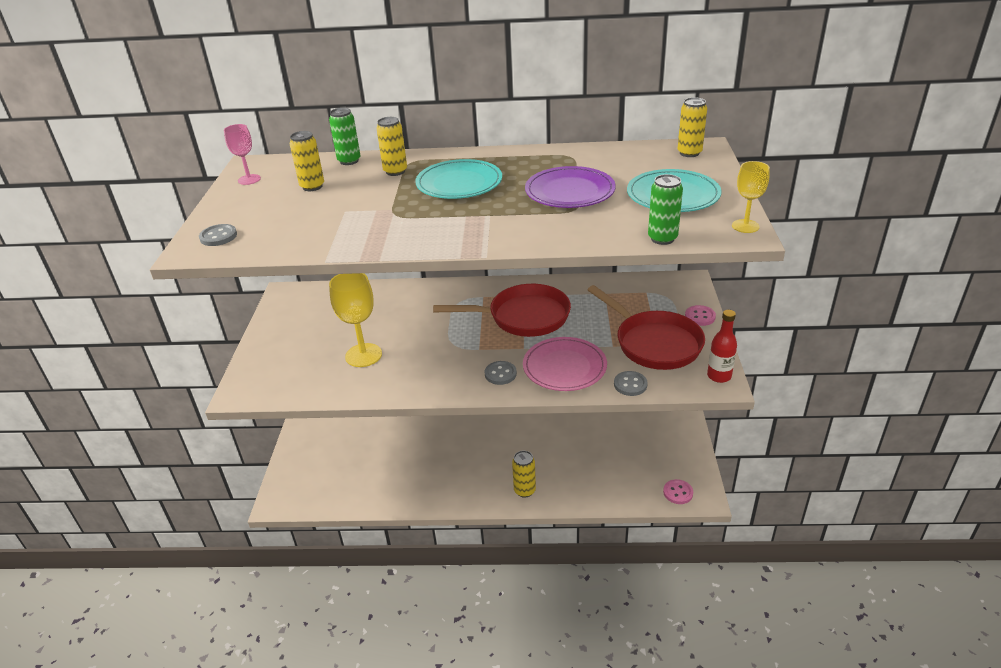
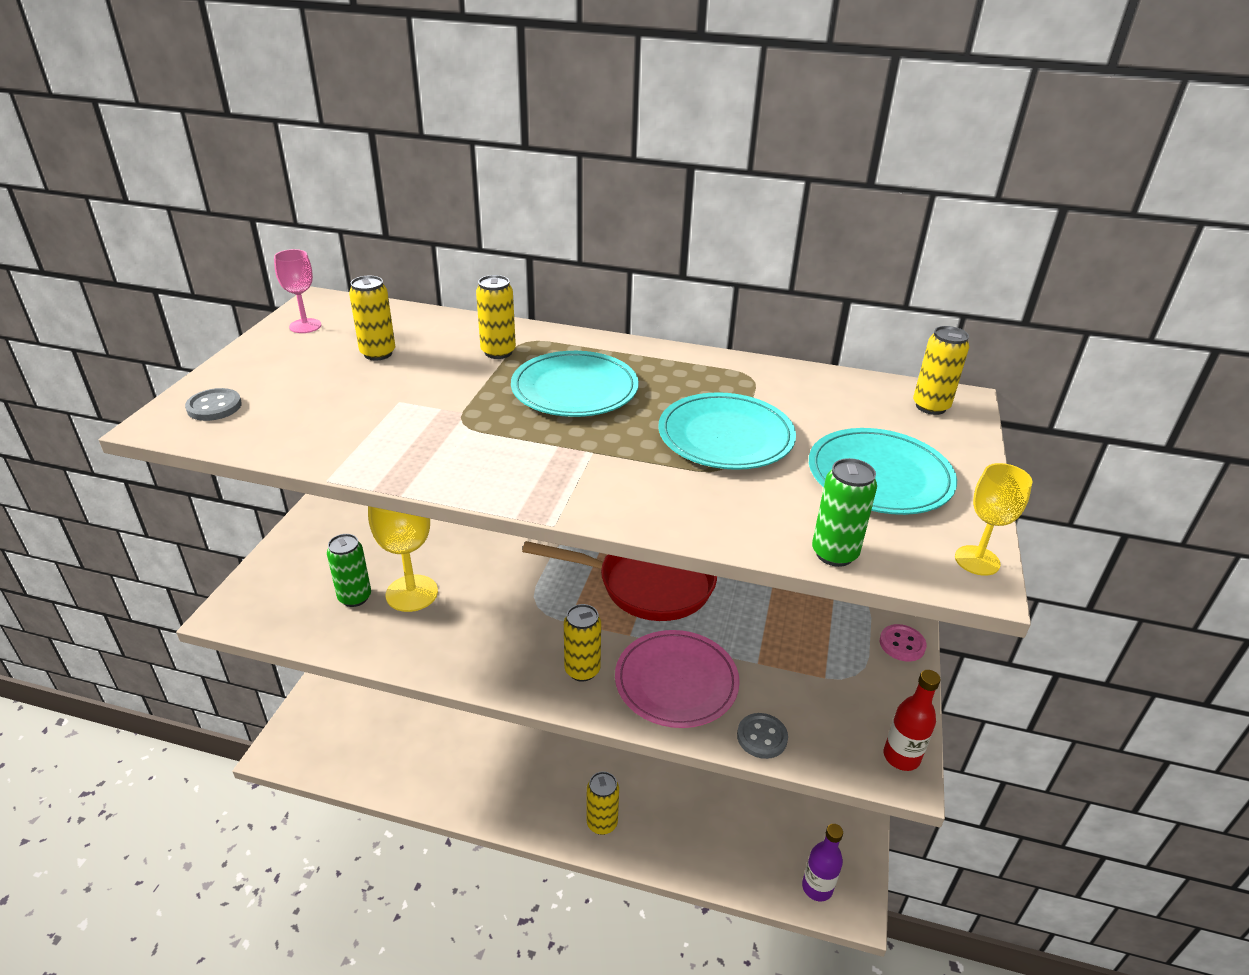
camera: 10 degrees right, 0 degrees up
(349, 161) = (446, 323): green can -> green can (355, 597)
(500, 374) = (582, 670): grey button -> yellow can
(570, 191) = (725, 436): purple plate -> turquoise plate
(654, 343) = (820, 673): red pan -> none
(678, 492) = (817, 887): pink button -> purple bottle

